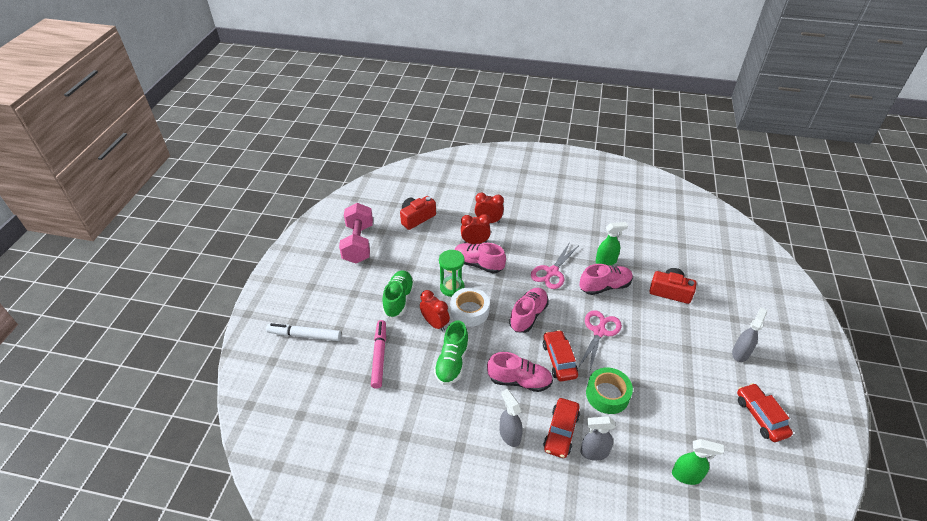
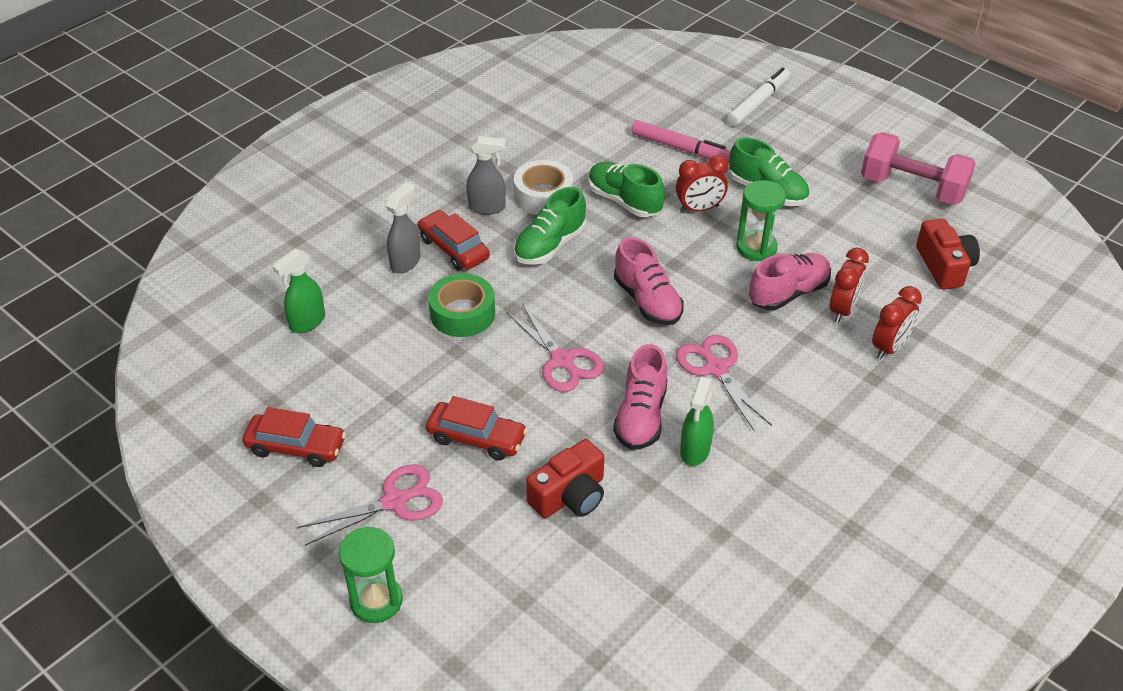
camera: 120 degrees right, 0 degrees up
(469, 311) = (698, 248): white tape -> white tape (543, 196)
(519, 381) = (549, 246): pink shoe -> green shoe
(559, 360) = (550, 295): red car -> red car (476, 438)
(740, 353) = (394, 502): grey spray bottle -> pink scissors
(786, 330) = (376, 601): none -> green hourglass

